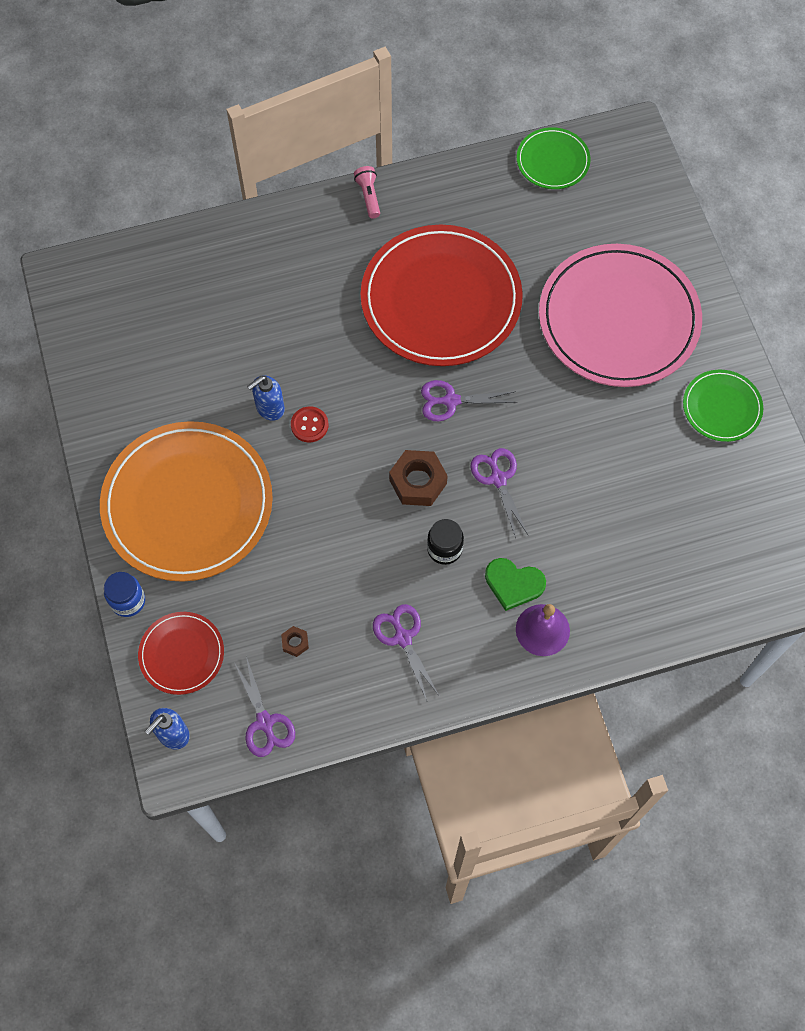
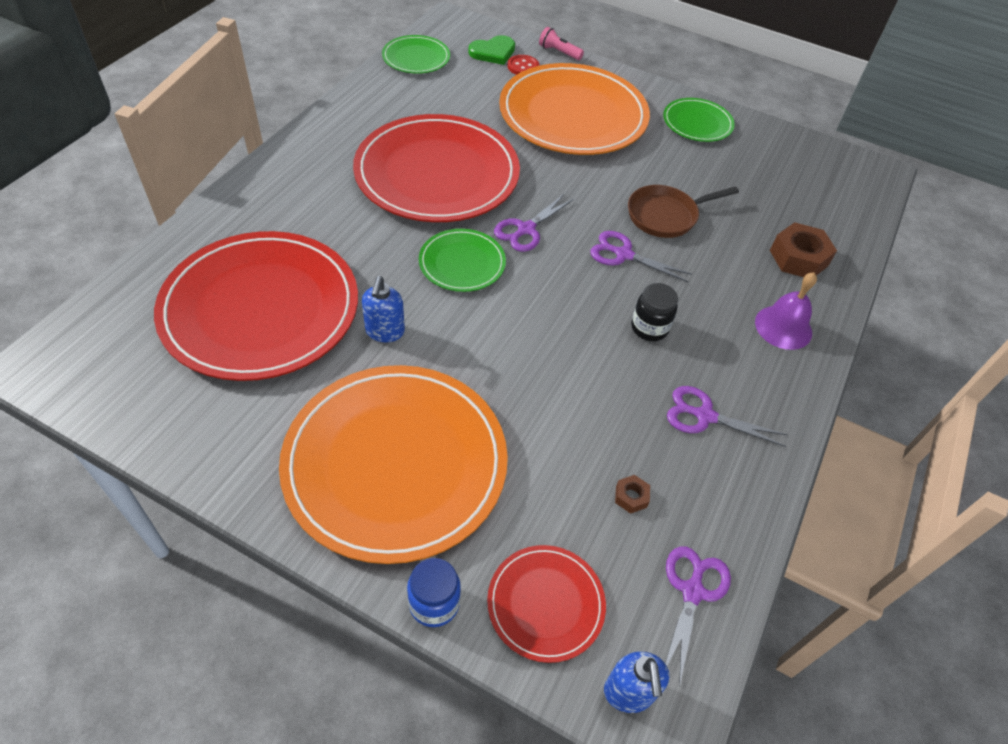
camera: 50 degrees left, 15 degrees down
(212, 329) = (260, 309): none -> red plate
(265, 722) = (692, 591): purple scissors -> purple scissors turned 90 degrees counterclockwise
(309, 425) = (435, 320): red button -> red button (523, 67)
(368, 196) = (300, 144): pink flashlight -> pink flashlight (559, 52)
(374, 394) = (462, 263): none -> green plate
(418, 482) = (571, 298): brown nut -> brown nut (798, 258)
(513, 584) = (725, 313): green heart -> green heart (493, 52)
(574, 472) = (666, 215): none -> brown pan
(618, 319) = (573, 115): pink plate -> orange plate

